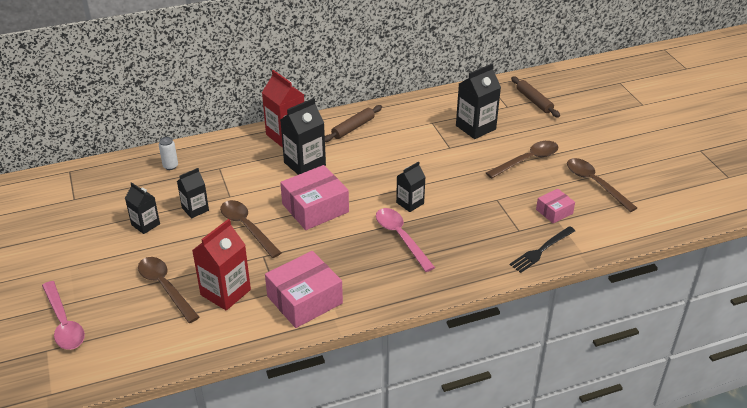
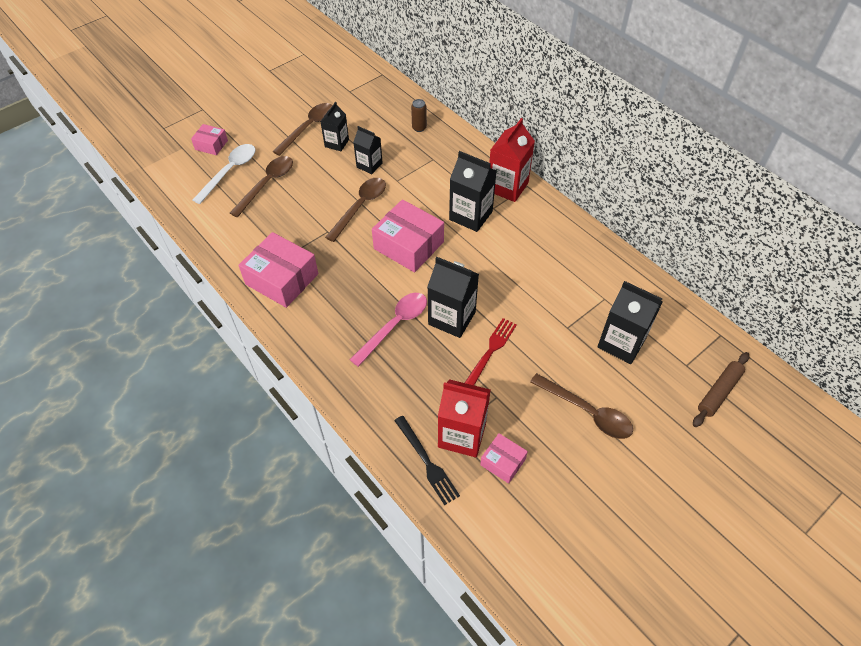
camera: 70 degrees right, 15 degrees up
(64, 323) = (211, 145): pink spoon -> pink box
(122, 314) = (230, 172): none -> white spoon
(170, 166) = (419, 128): white can -> brown can
(225, 292) = (273, 223): red carton -> red carton (462, 435)
(353, 128) = (552, 233): brown rolling pin -> none
(410, 203) = (452, 318): black carton -> black carton, size x1.61
(453, 191) = (490, 352): none -> red fork
(541, 250) = (427, 462): black fork -> black fork turned 150 degrees counterclockwise
(595, 183) = (581, 499): brown spoon -> brown spoon (308, 128)

